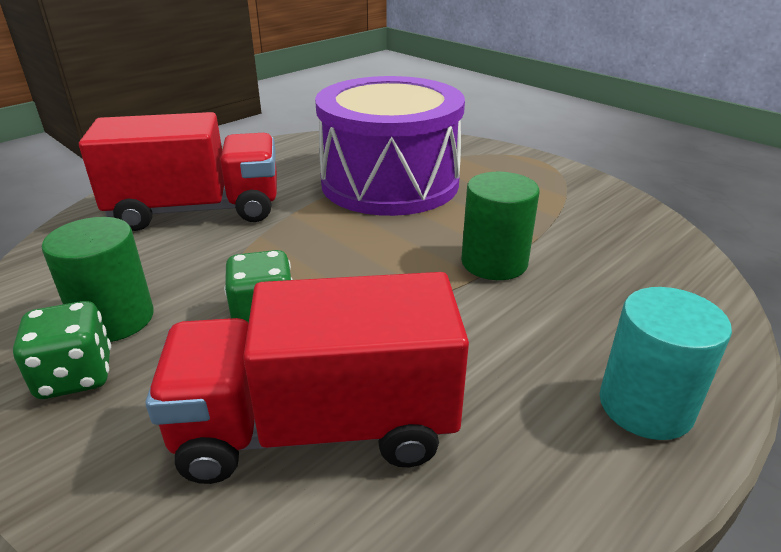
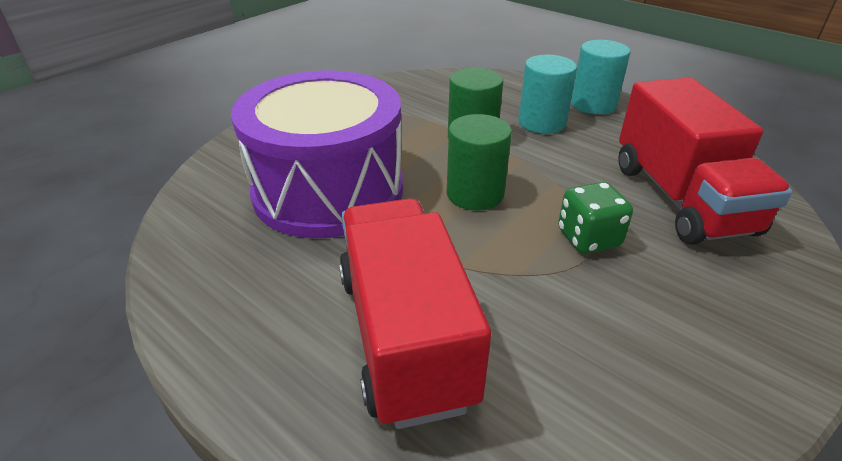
camera: 95 degrees left, 5 degrees up
(76, 376) = (725, 333): green dice -> none
(114, 319) = (643, 336): green cylinder -> green cylinder (475, 194)
(552, 328) = (542, 122): none -> turquoise cylinder

